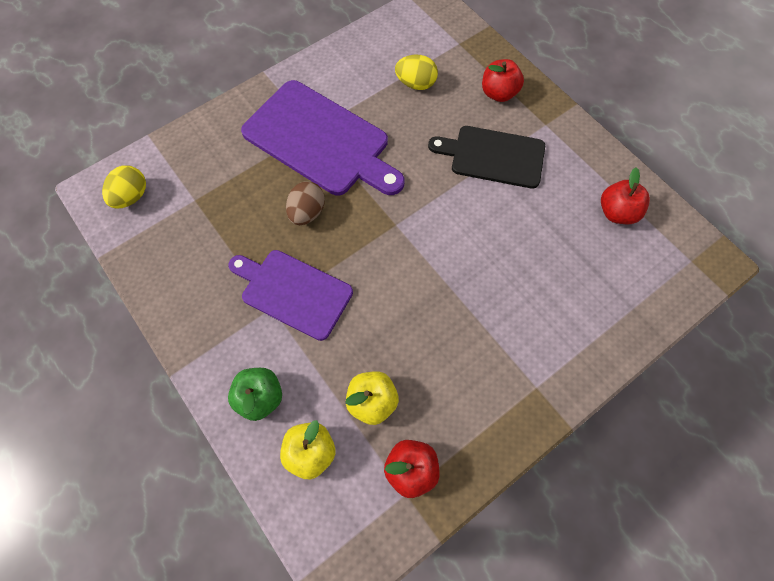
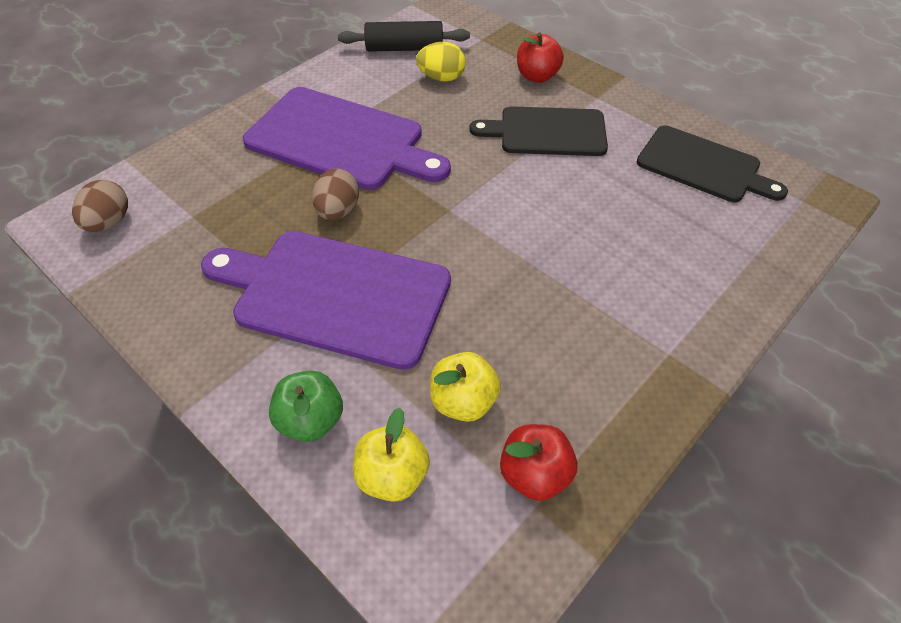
camera: 10 degrees left, 15 degrees down
(131, 196) = (109, 222): yellow egg -> brown egg
(293, 292) = (335, 295): purple cutting board -> purple cutting board, size x1.51
(390, 45) = (404, 48): none -> black rolling pin
(616, 212) = (703, 166): red apple -> black cutting board

